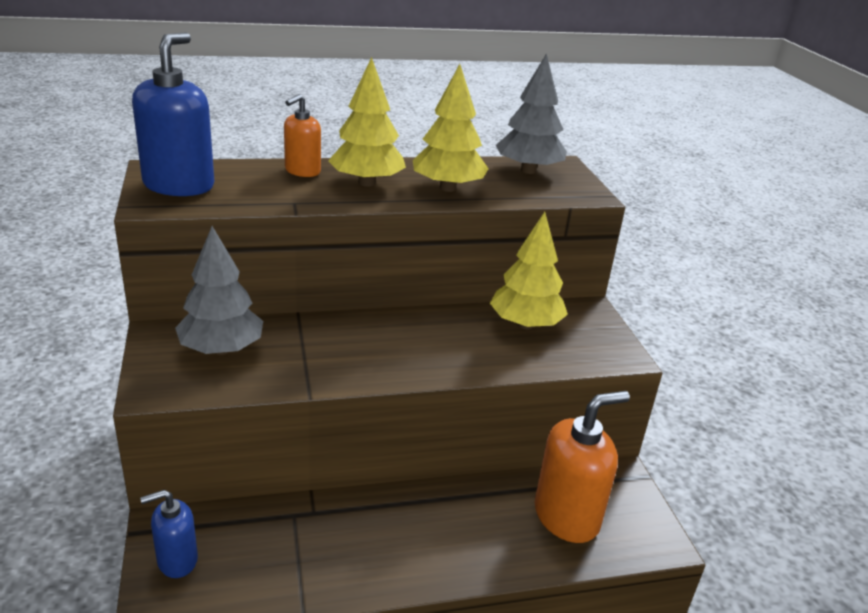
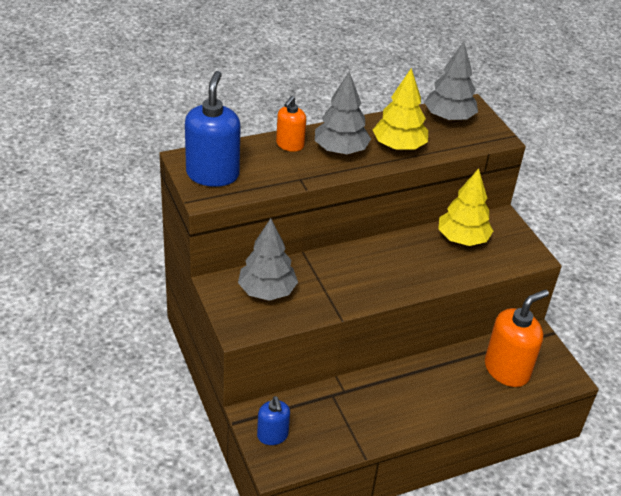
camera: 10 degrees left, 10 degrees up
(177, 560) = (272, 436): blue soap dispenser -> blue soap dispenser turned 75 degrees counterclockwise
(366, 183) = (340, 150): yellow tree -> grey tree

